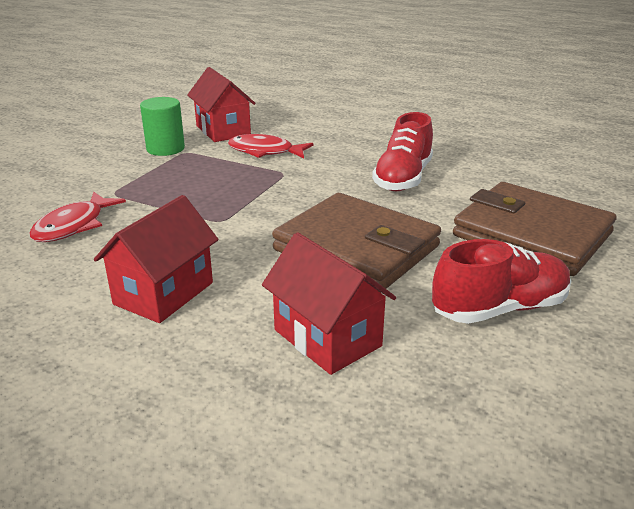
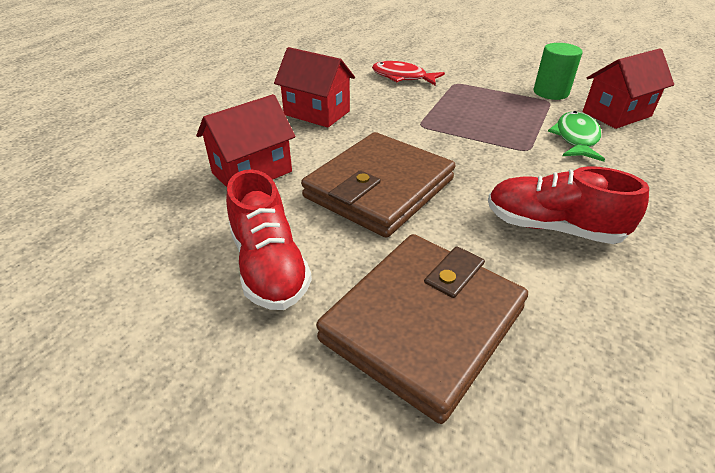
camera: 90 degrees right, 10 degrees up
(265, 152) = (576, 138): red fish -> green fish

